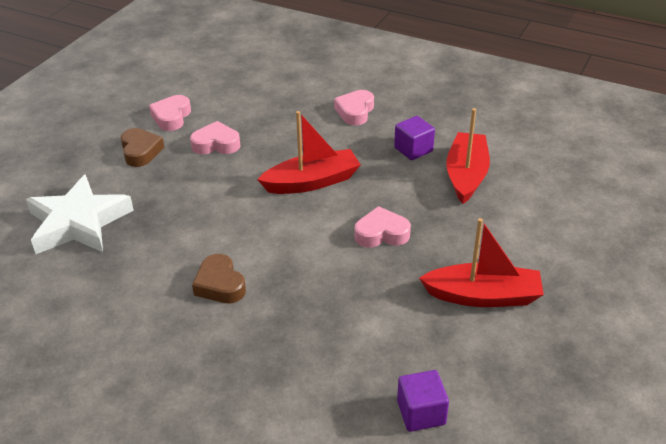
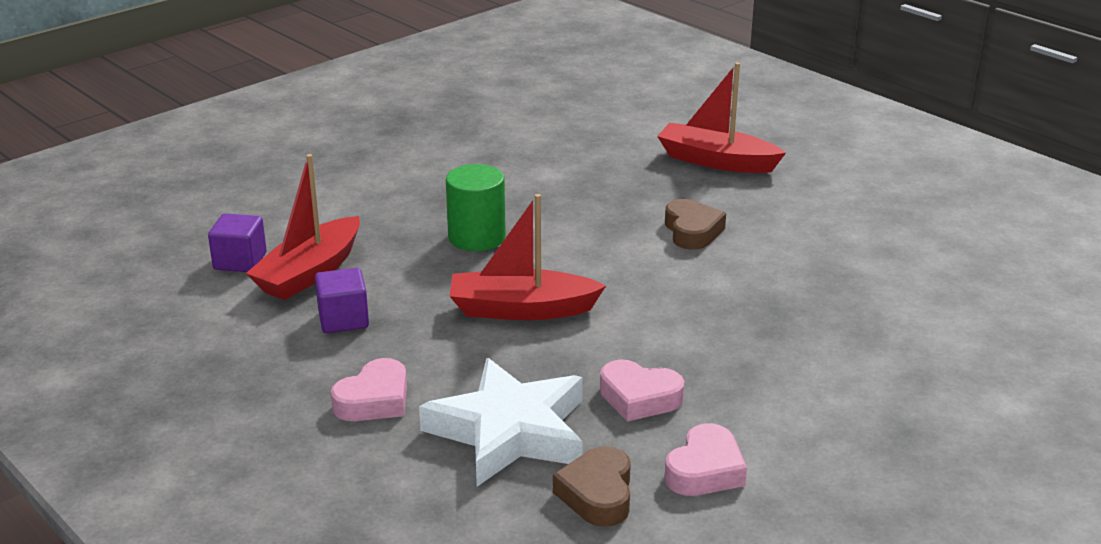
camera: 160 degrees left, 10 degrees down
(78, 222) = (869, 329): white star -> white star (509, 431)
(140, 151) = (771, 415): brown heart -> brown heart (597, 494)
(381, 233) = (477, 237): pink heart -> green cylinder
(421, 413) = (548, 123): purple cube -> purple cube (240, 261)
(483, 296) = (421, 171): red boat -> red boat (716, 161)

